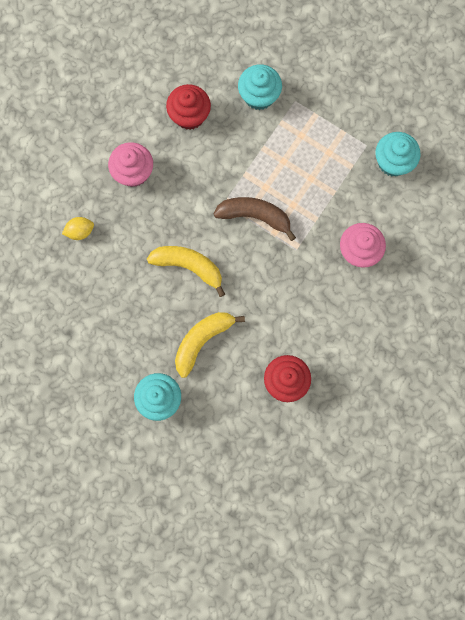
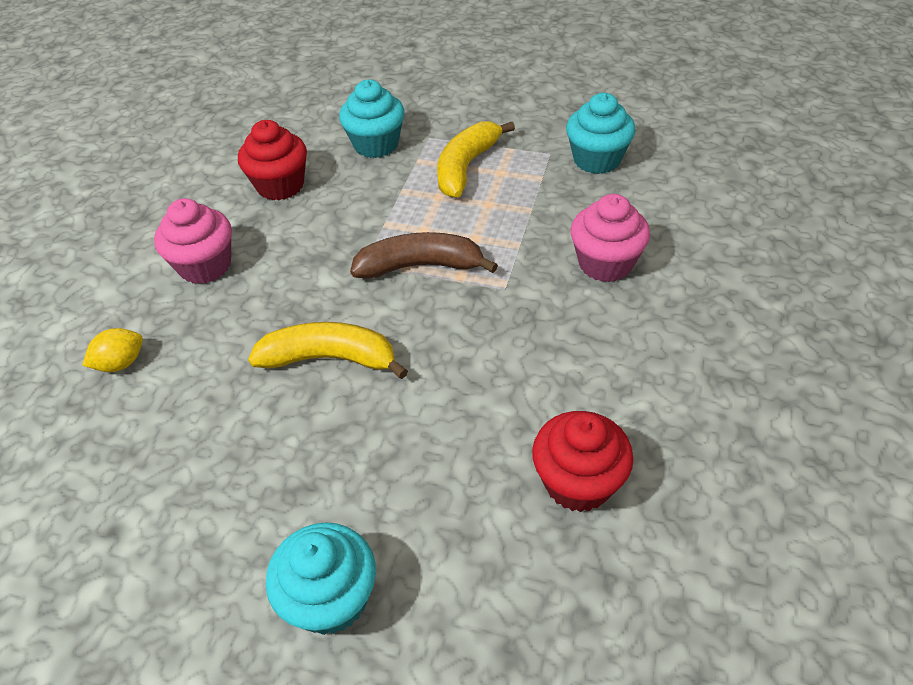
camera: 15 degrees left, 30 degrees down
(202, 341) = (389, 463): yellow banana -> yellow banana (466, 167)

